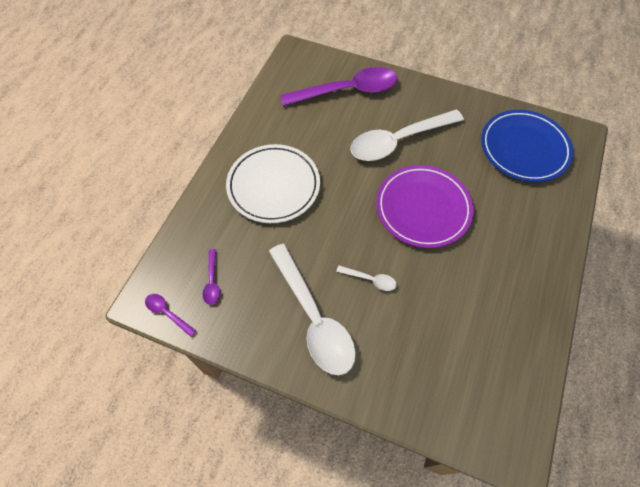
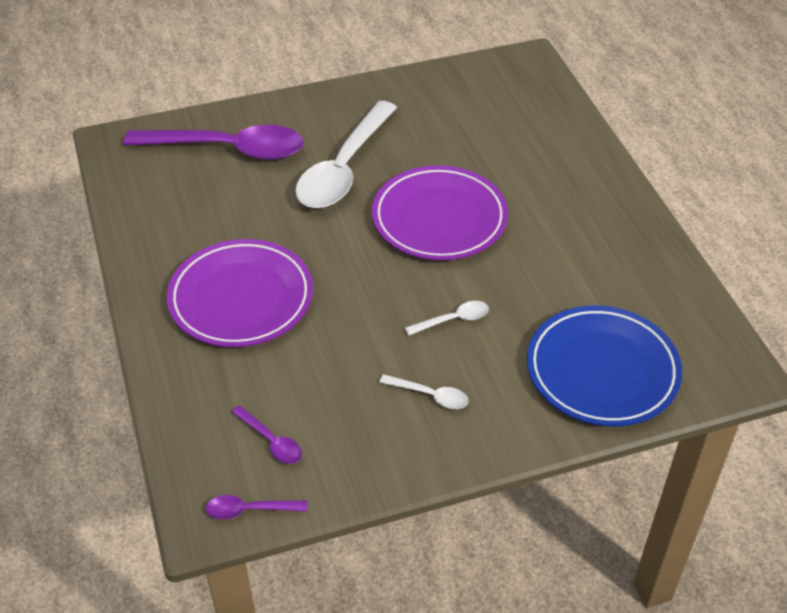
camera: 40 degrees left, 15 degrees down
(273, 186) = (241, 298): white plate -> purple plate
(314, 318) = (430, 395): white spoon -> white spoon, size x0.42
(347, 91) = (228, 149): purple spoon -> purple spoon turned 60 degrees clockwise
(524, 148) = (486, 102): blue plate -> blue plate (602, 370)

